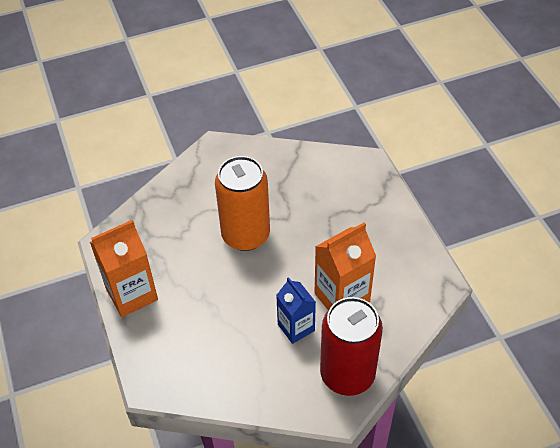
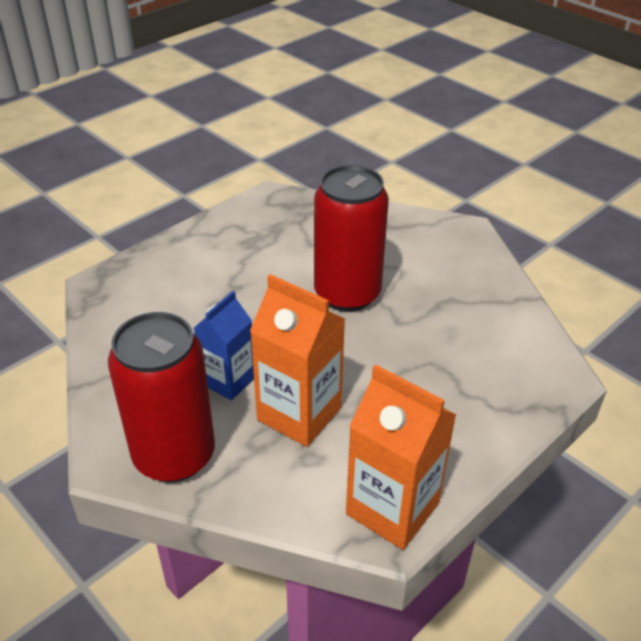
camera: 65 degrees right, 10 degrees down
(132, 294) = (213, 234): orange carton -> orange carton (392, 508)
(245, 235) = (347, 294): orange can -> red can

